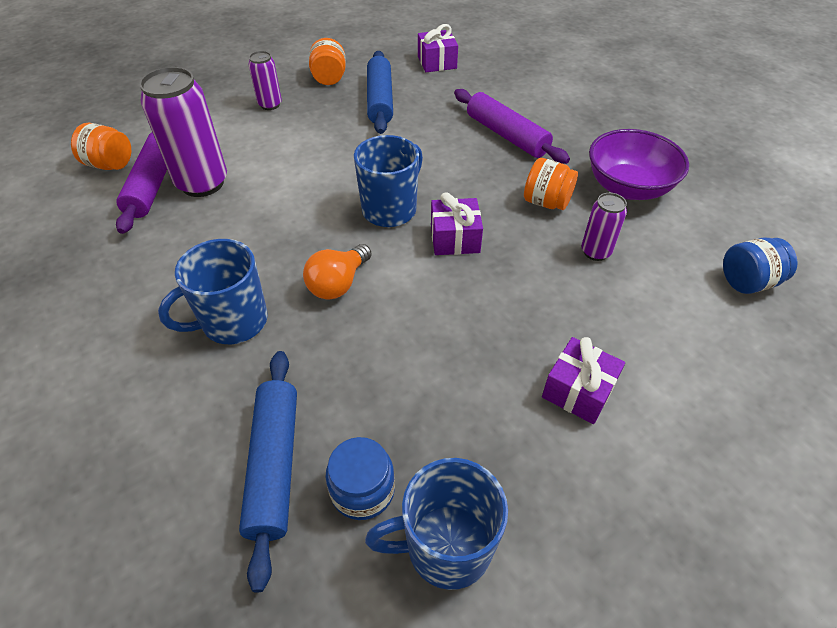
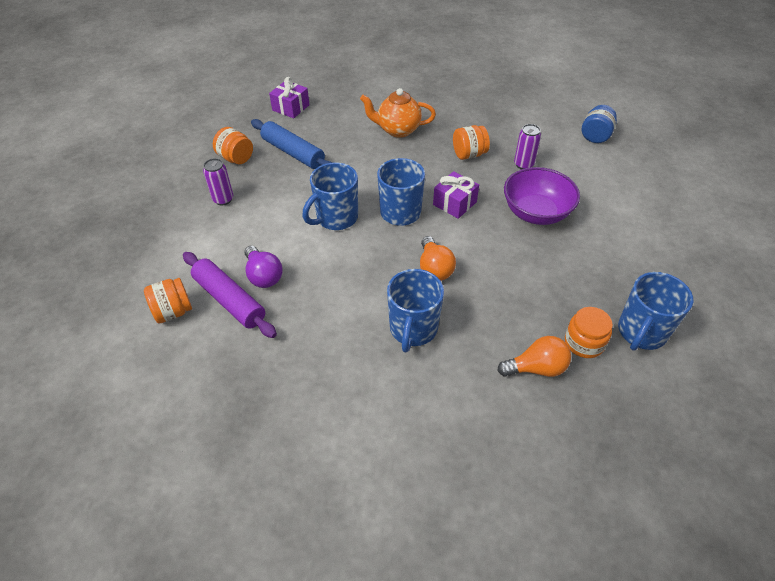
camera: 45 degrees left, 0 degrees up
(202, 183) = (263, 276): purple can -> purple light bulb
(274, 465) = (536, 368): blue rolling pin -> orange light bulb
(327, 176) = (336, 218): none -> blue mug
(362, 490) = (584, 342): blue jar -> orange jar
(506, 135) = (398, 130): purple rolling pin -> orange teapot
(578, 391) = (600, 232): purple gift -> none
(628, 187) = (493, 122): purple bowl -> purple bowl (536, 213)

